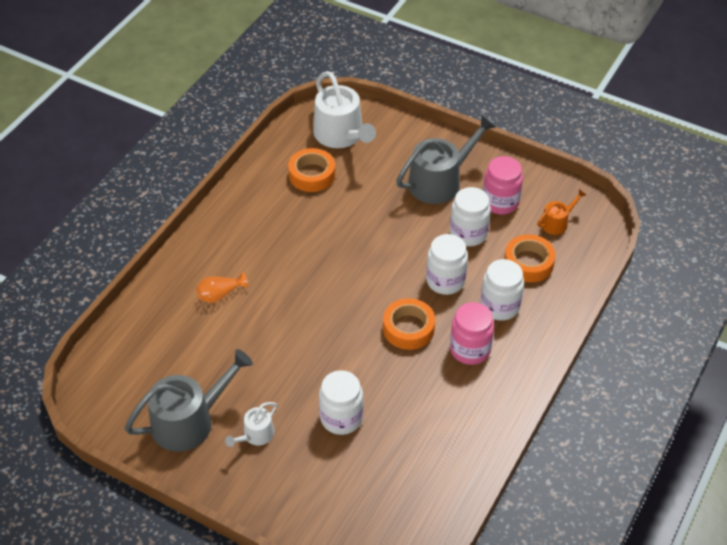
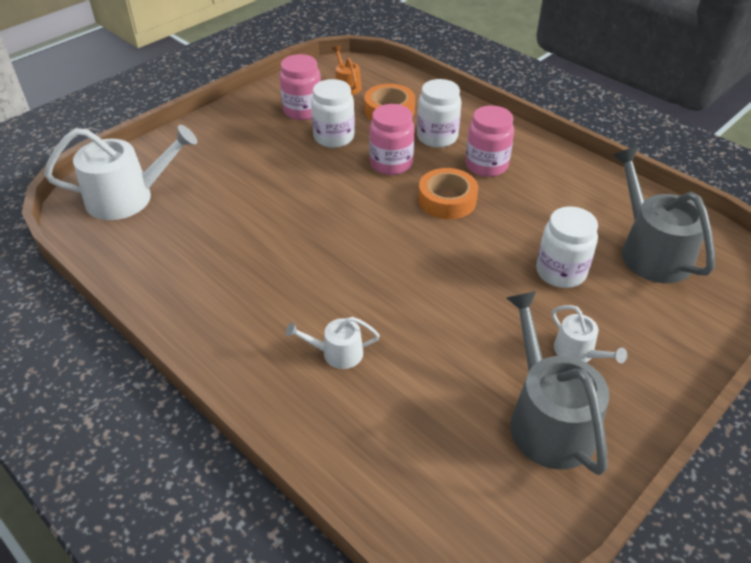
camera: 75 degrees left, 5 degrees down
(220, 294) = (337, 353): orange vase -> white watering can
(312, 175) = (176, 233): orange tape -> none
(440, 181) = (250, 141): grey watering can -> grey watering can (651, 251)
(445, 281) = (391, 163): white jar -> pink jar

